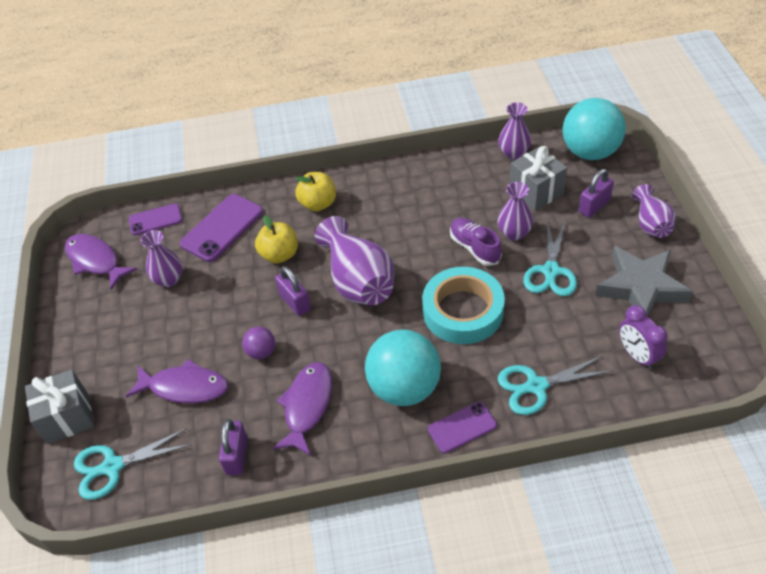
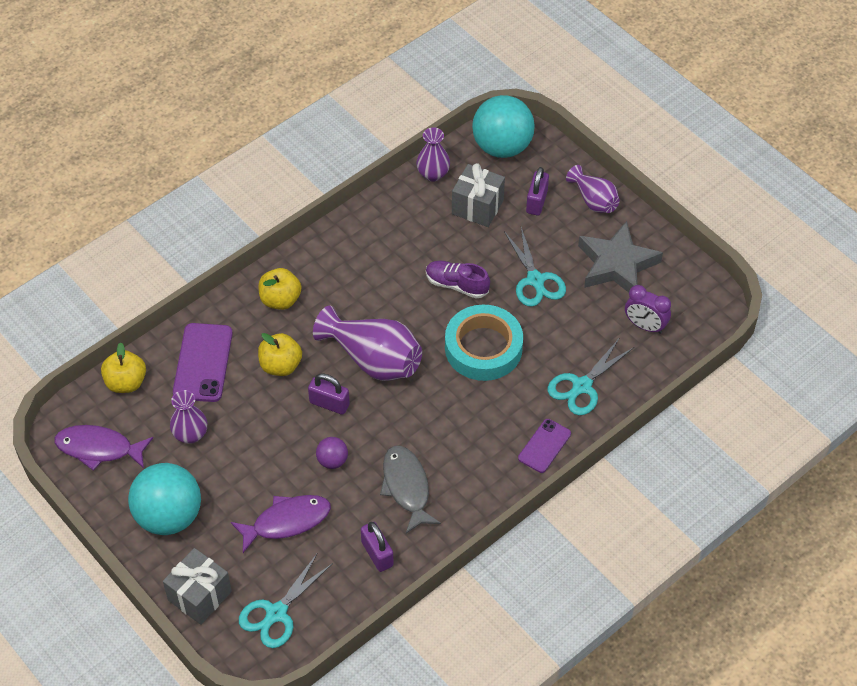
camera: 35 degrees left, 5 degrees up
(155, 220) = (126, 382): purple phone -> yellow apple
(307, 406) = (406, 487): purple fish -> grey fish
(404, 388) = (477, 435): turquoise ball -> turquoise ball (169, 516)
(514, 233) = (482, 256): purple vase -> none

